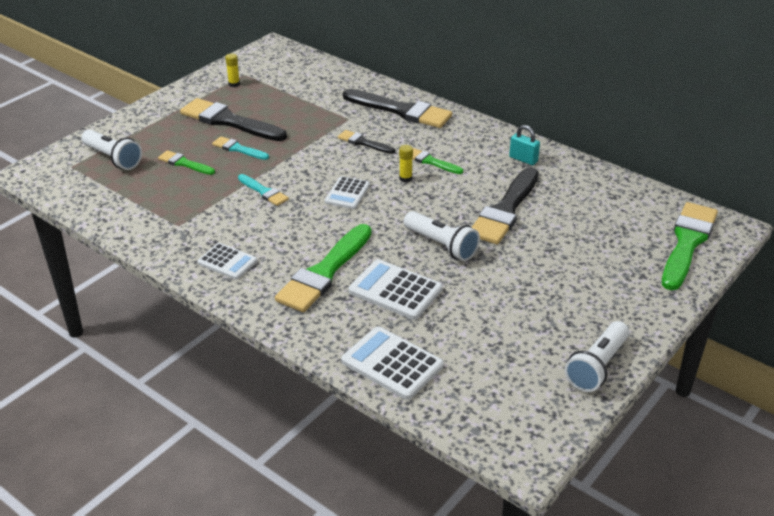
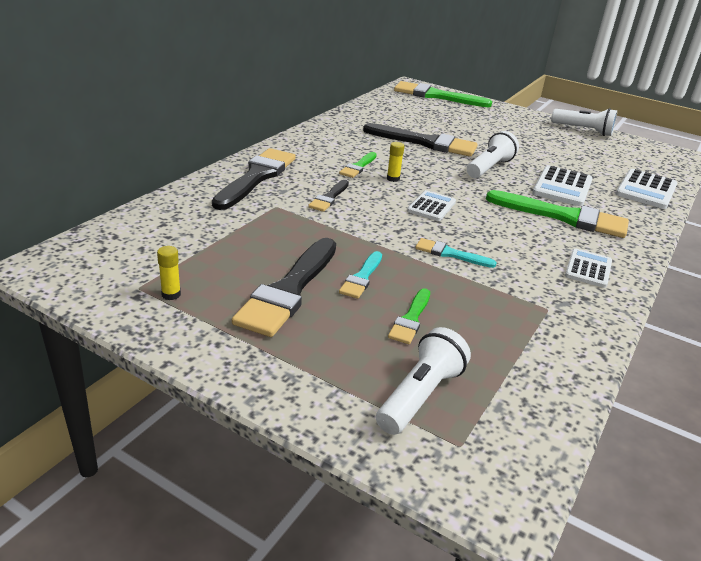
camera: 100 degrees left, 5 degrees down
(264, 192) = (450, 254): turquoise brush -> turquoise brush turned 105 degrees counterclockwise
(347, 193) = (431, 206): white calculator -> white calculator turned 75 degrees counterclockwise
(523, 159) = (343, 131): turquoise padlock -> none

